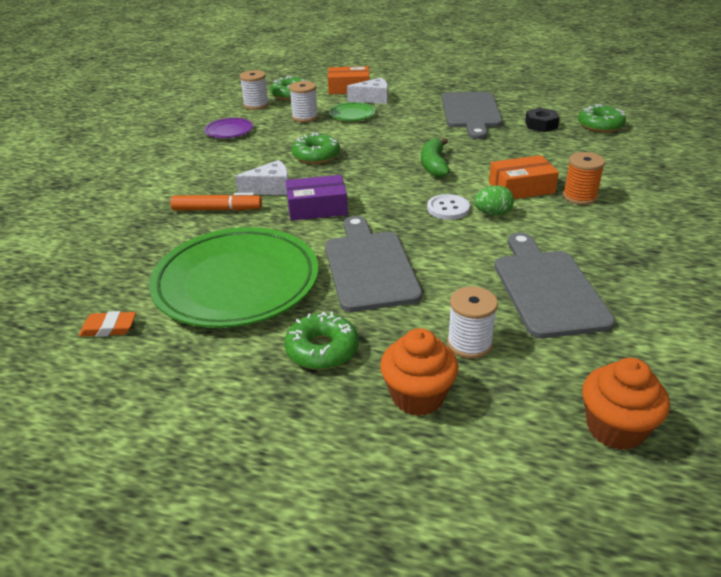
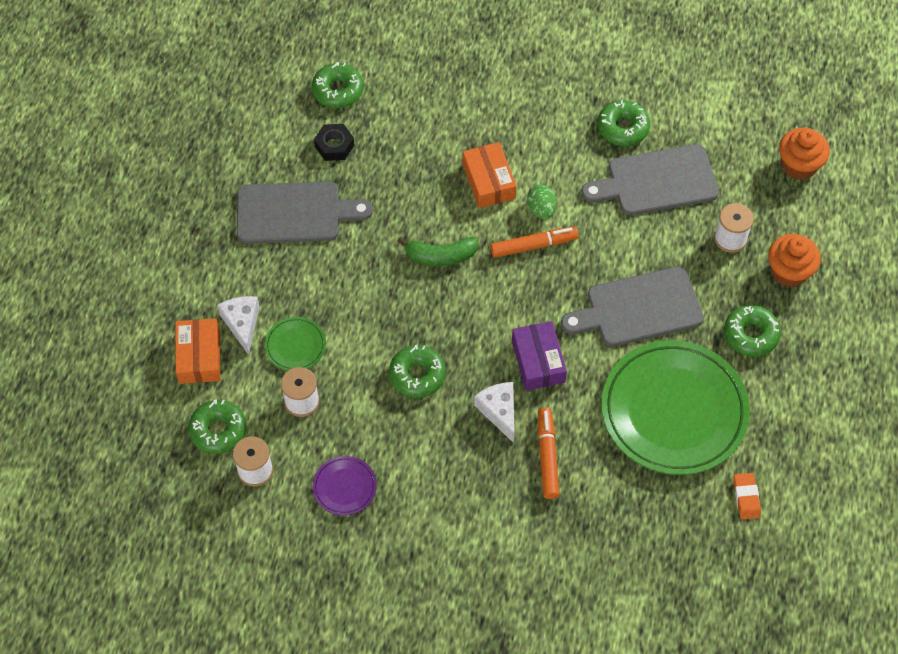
camera: 95 degrees left, 25 degrees up
(448, 208) = (533, 245): white button -> orange marker
(579, 197) = (505, 136): orange spool -> none
(620, 268) = (623, 128): none -> green donut

